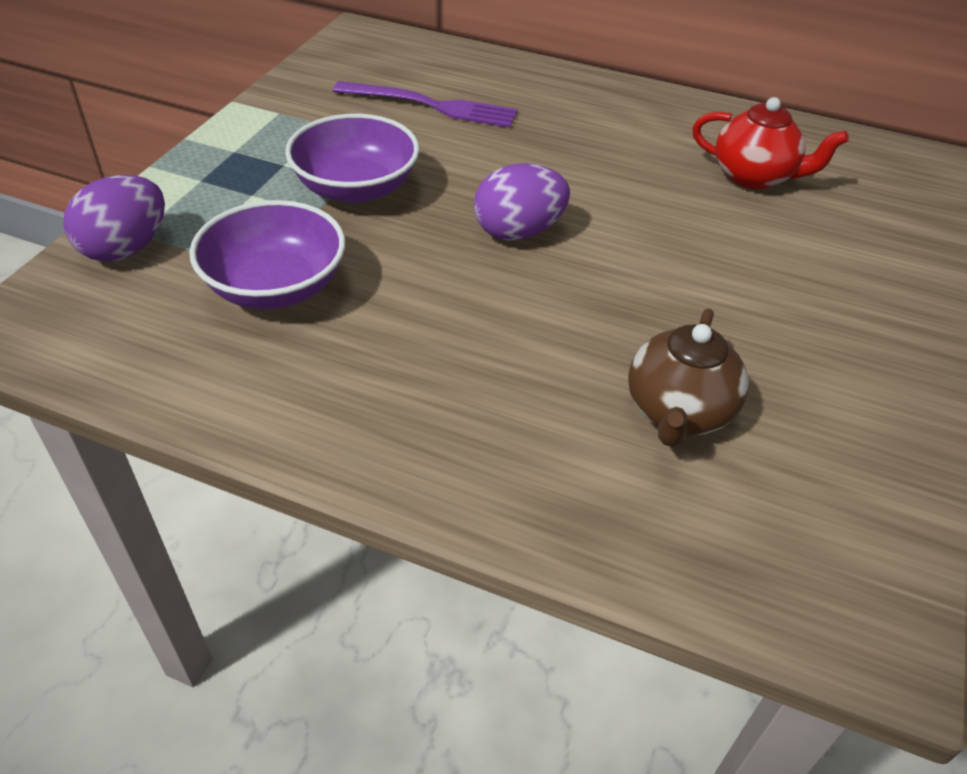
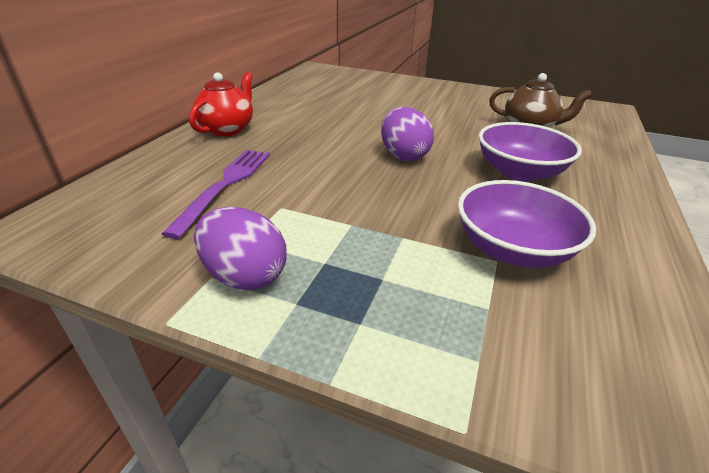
camera: 90 degrees left, 10 degrees down
(126, 248) = (511, 366): purple egg -> purple egg (244, 276)
(356, 188) = (362, 218): purple bowl -> purple bowl (519, 172)
(754, 176) = (333, 97): red teapot -> red teapot (227, 129)

